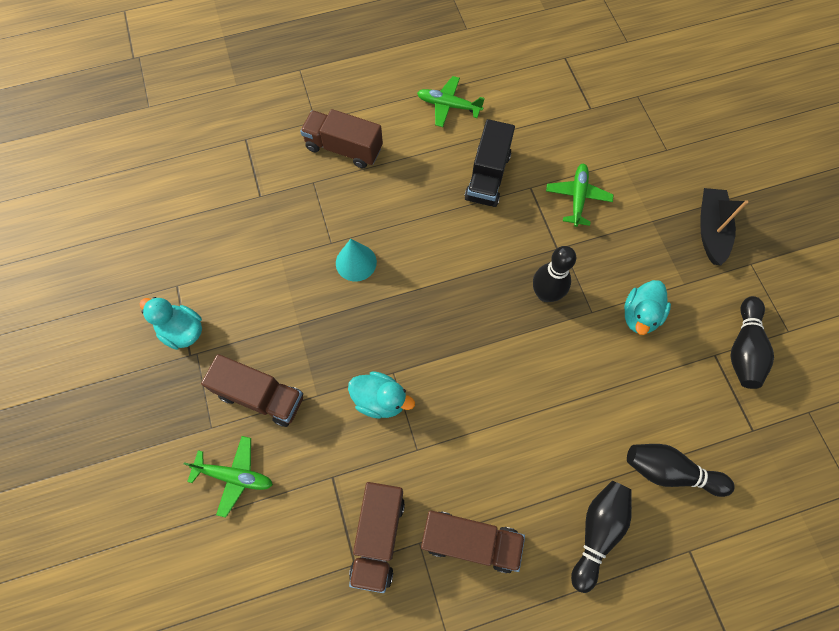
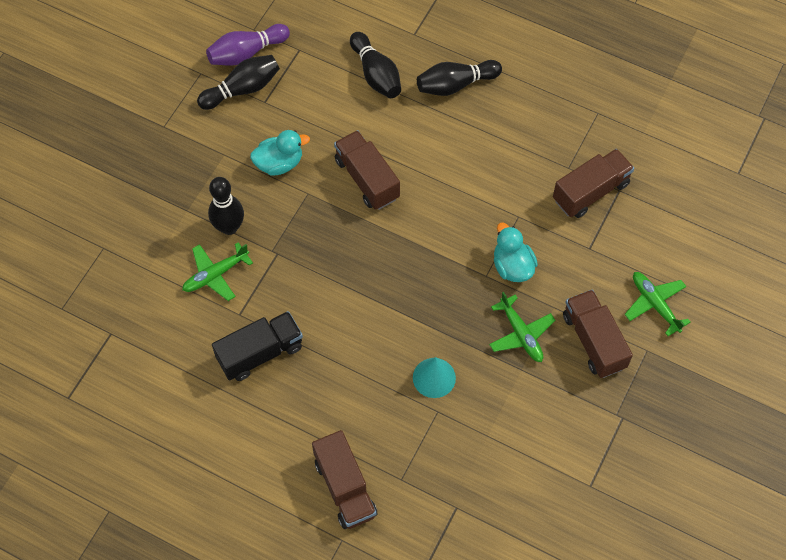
camera: 135 degrees left, 5 degrees down
(182, 331) = (614, 442): turquoise duck -> none
(448, 106) = (217, 446): green plane -> green plane (521, 334)
(470, 541) = (536, 143): brown truck -> brown truck (367, 179)
(545, 294) = (324, 232): black bowling pin -> black bowling pin (229, 227)
(710, 230) = (157, 169): black boat -> none
(783, 384) = (246, 53): none -> purple bowling pin

